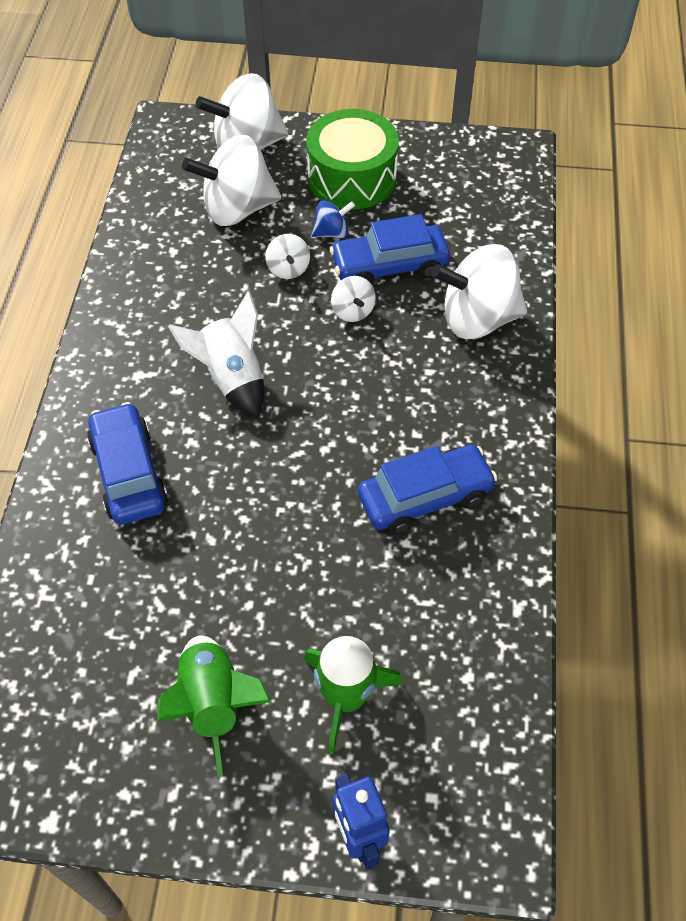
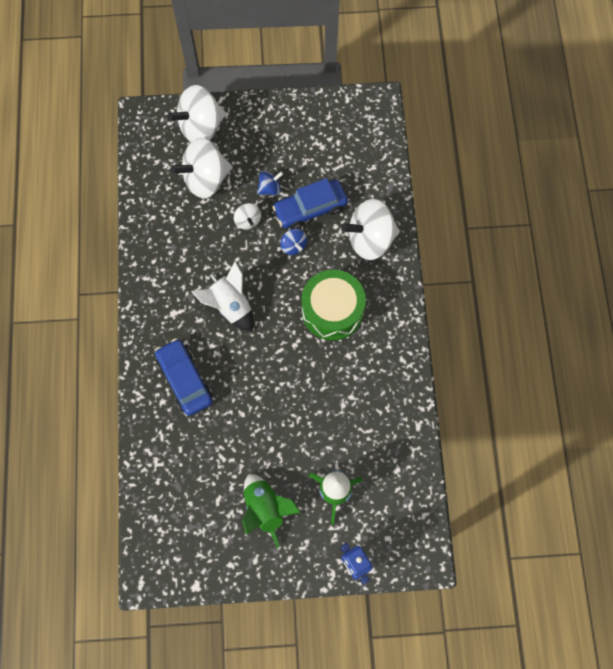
camera: 10 degrees left, 15 degrees up
(352, 177) = (274, 142): green drum -> green drum (332, 310)
(352, 311) = (293, 246): white spinning top -> blue spinning top
(425, 497) = (357, 366): blue car -> none

